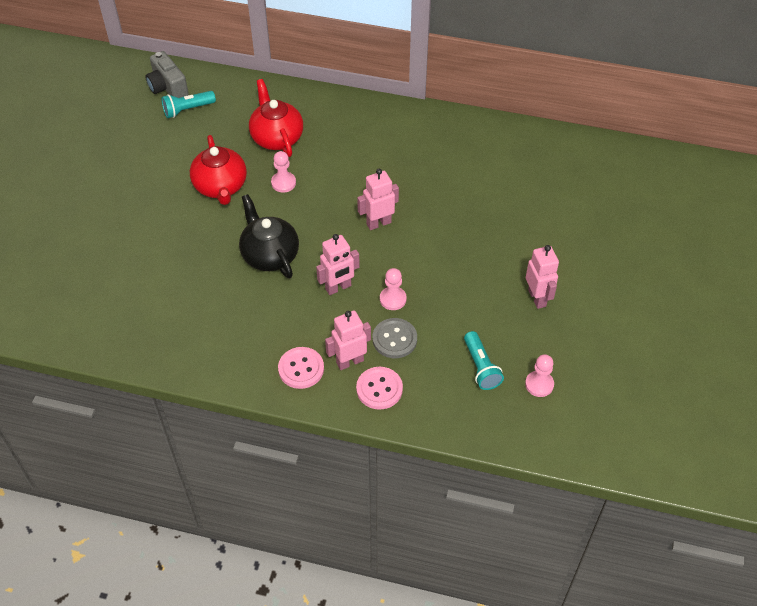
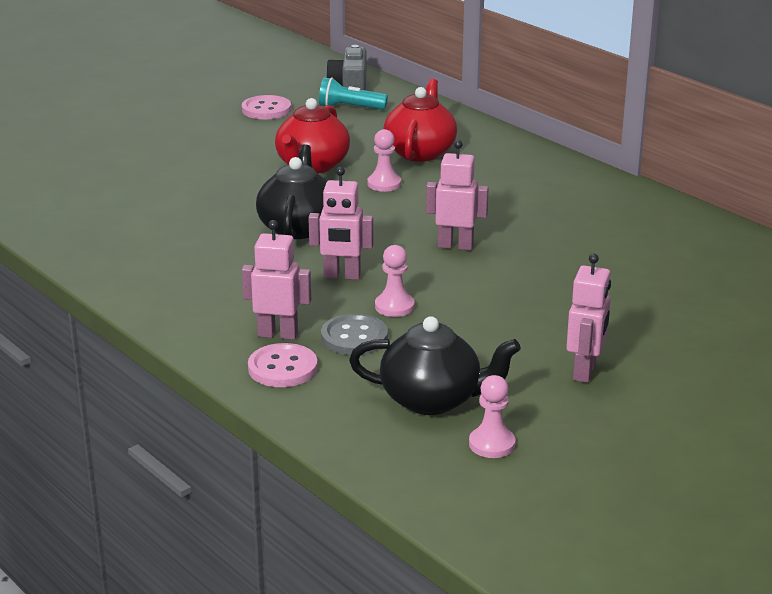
camera: 35 degrees right, 25 degrees down
(301, 369) = (216, 319): pink button -> pink button (266, 109)
(481, 367) = (432, 400): turquoise flashlight -> black teapot

